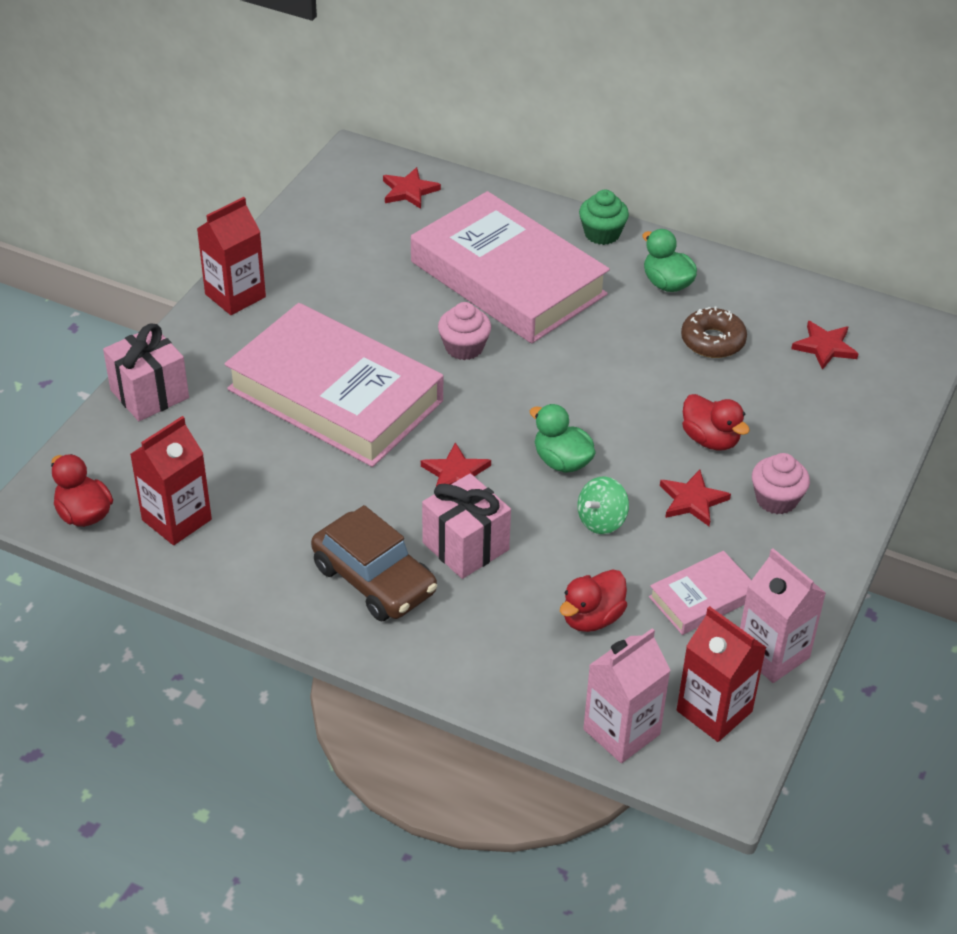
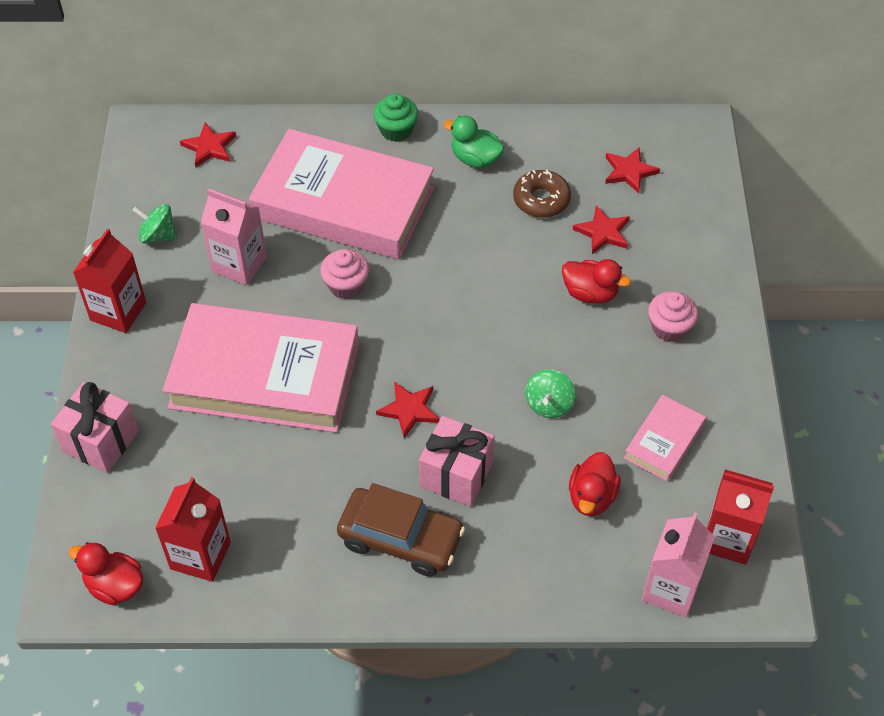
camera: 25 degrees left, 10 degrees up
(313, 247) = (158, 235): none -> green spinning top
(562, 461) = (487, 362): green duck -> none
(692, 500) = (607, 355): red star -> red star (603, 232)
(772, 654) = (742, 468): pink carton -> pink carton (239, 264)

